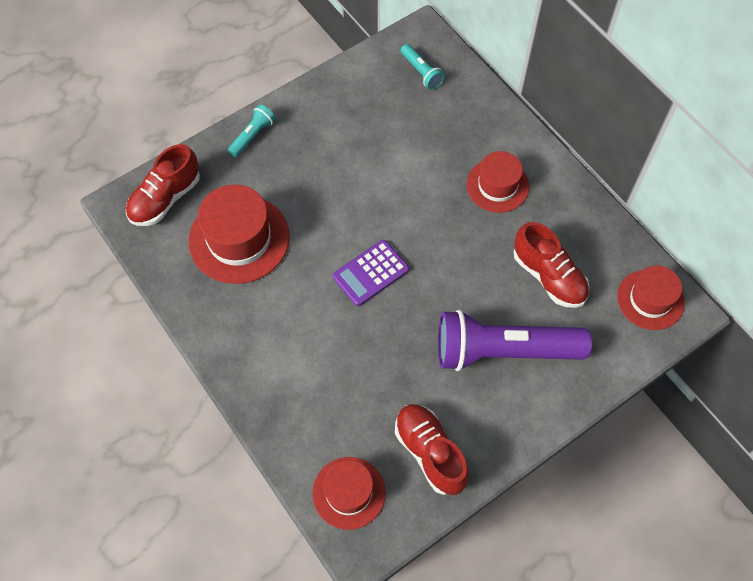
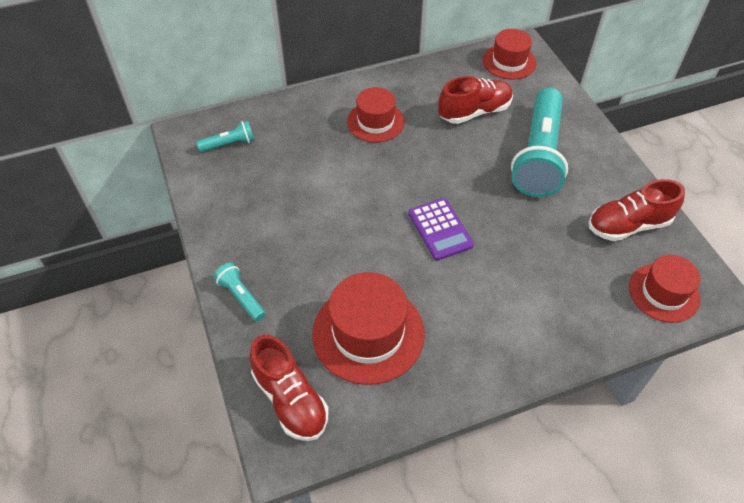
camera: 75 degrees left, 10 degrees down
(503, 351) = (538, 155): purple flashlight -> turquoise flashlight

